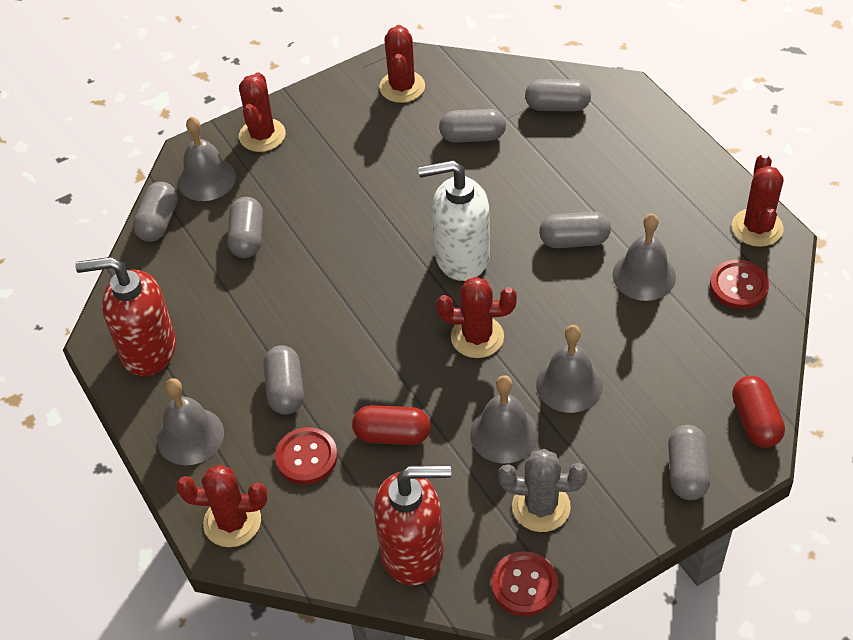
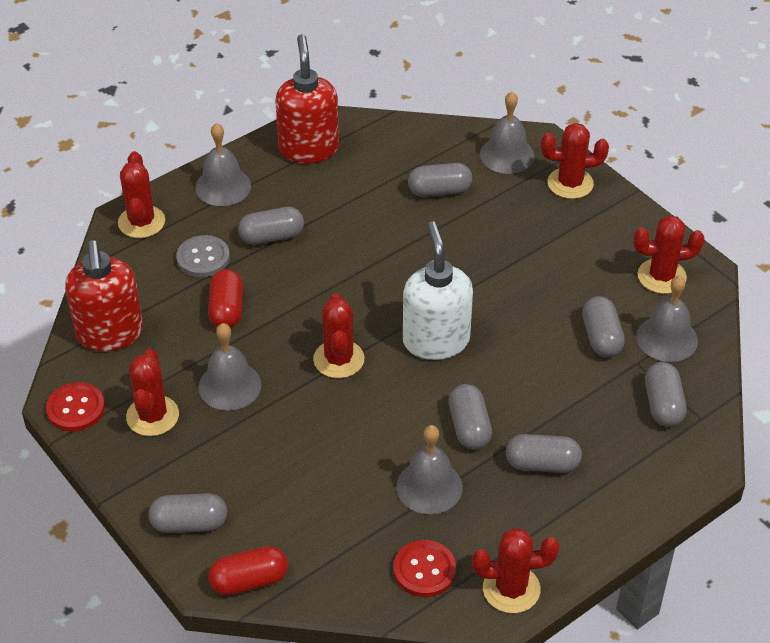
camera: 80 degrees right, 5 degrees down
(158, 222) = (450, 133): grey capsule -> grey capsule (542, 464)
(306, 457) = (203, 258): red button -> grey button
(541, 507) = (152, 416): grey cactus -> red cactus
(569, 384) = (287, 430): grey bell -> grey bell (667, 338)

